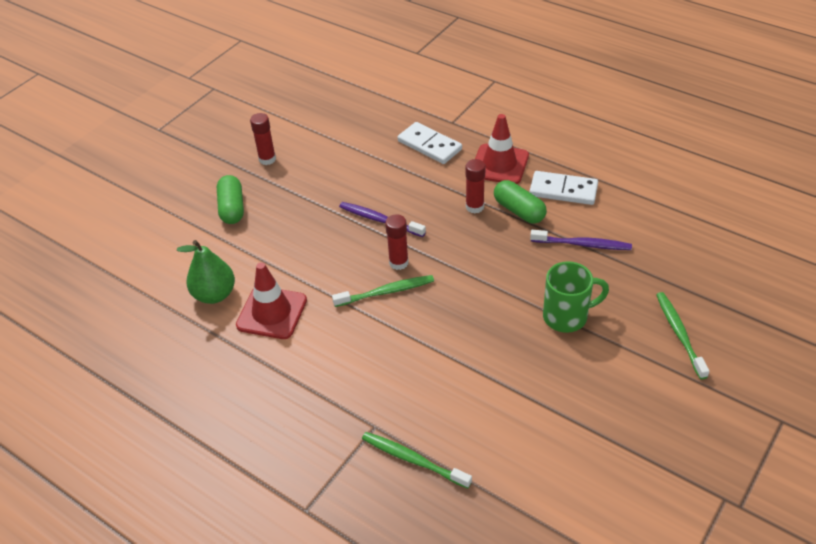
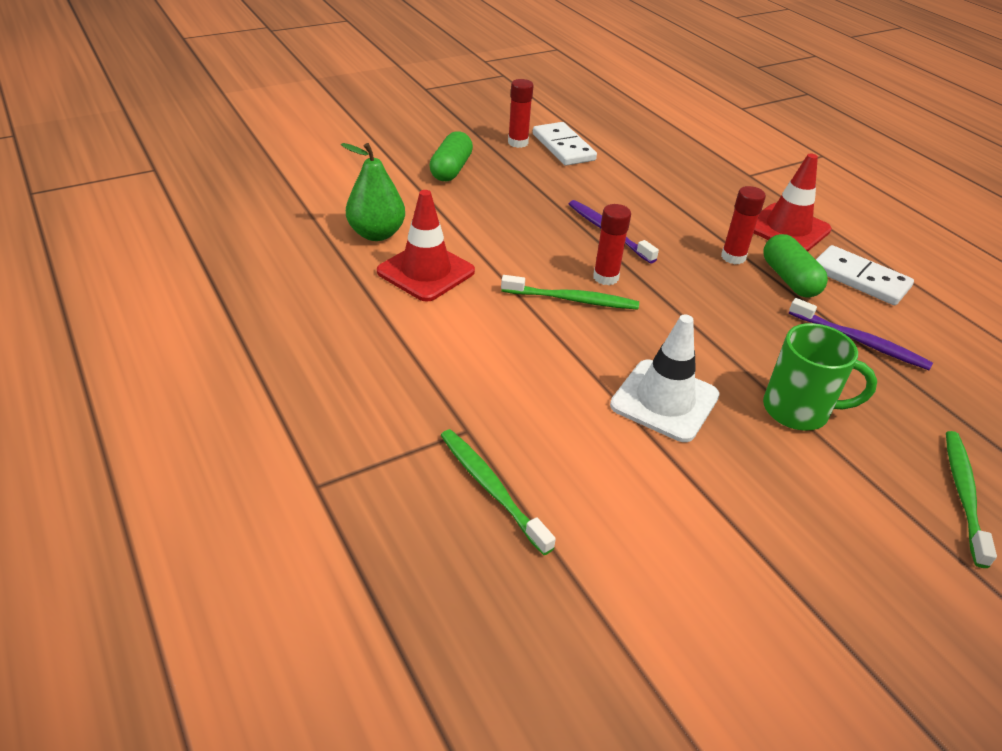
camera: 20 degrees right, 5 degrees down
(429, 145) = (710, 186): white domino -> white domino (563, 147)
(484, 346) = (664, 400): none -> white traffic cone

